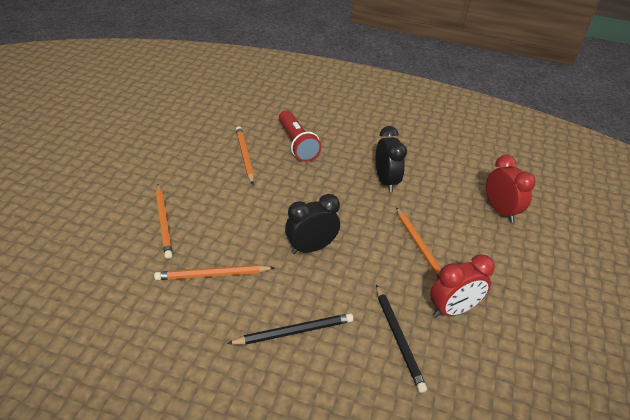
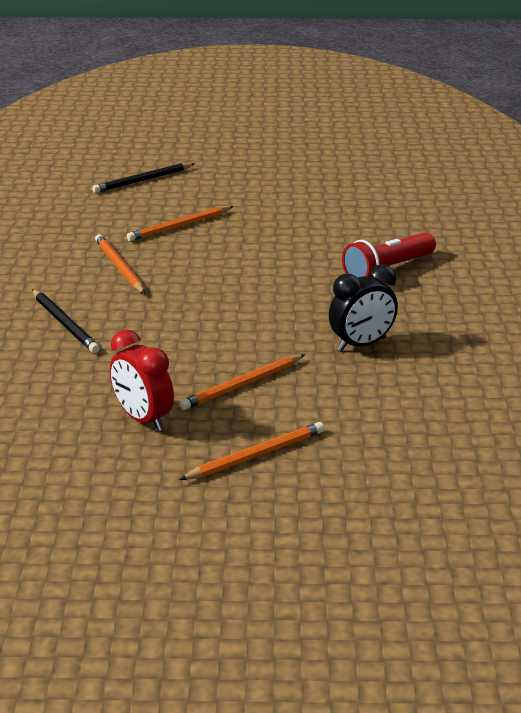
camera: 75 degrees right, 10 degrees down
(244, 156) = (330, 242): orange pencil -> orange pencil (256, 455)
(311, 248) = (193, 312): black clock -> none
(398, 338) = (82, 386): black pencil -> black pencil (143, 180)
(500, 211) = (370, 447): red clock -> none

